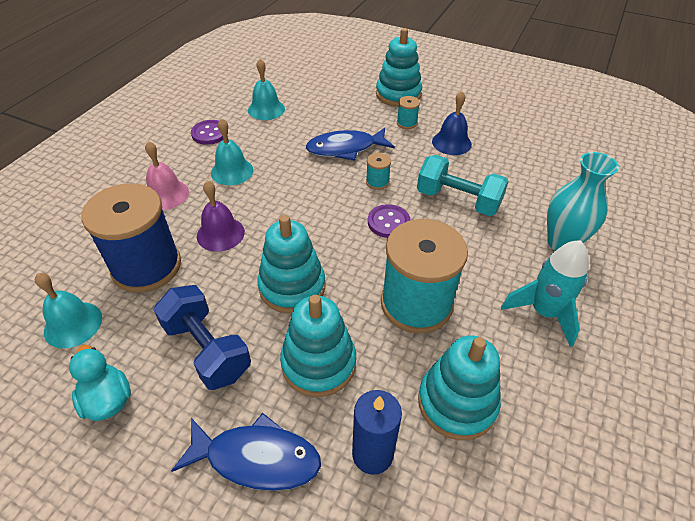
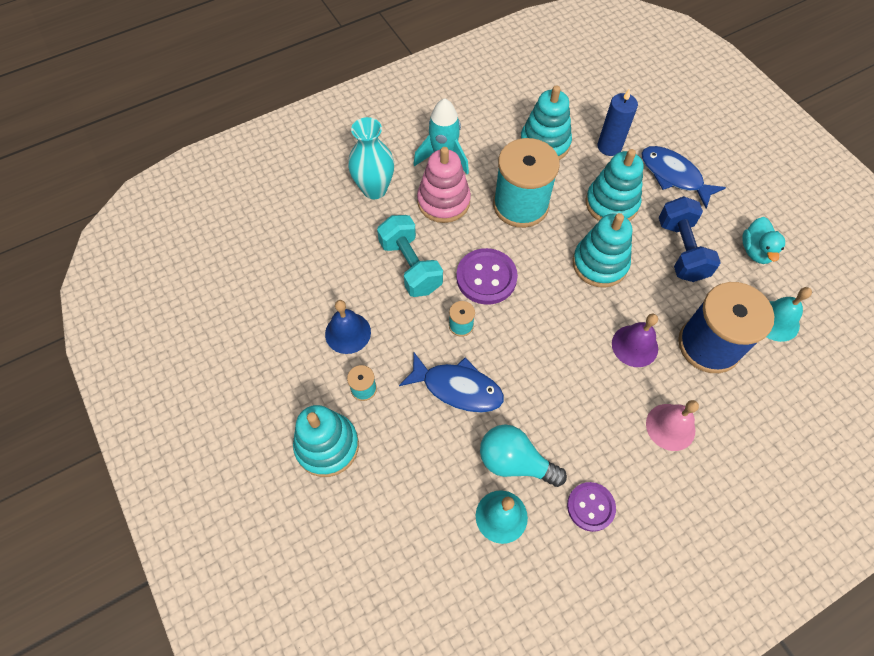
camera: 145 degrees left, 15 degrees up
(232, 171) = (591, 423): turquoise bell -> none
(275, 132) = (514, 462): none -> turquoise light bulb
(388, 222) = (486, 278): purple button -> purple button, size x1.50
(491, 266) = (443, 201): none -> pink stacking toy

